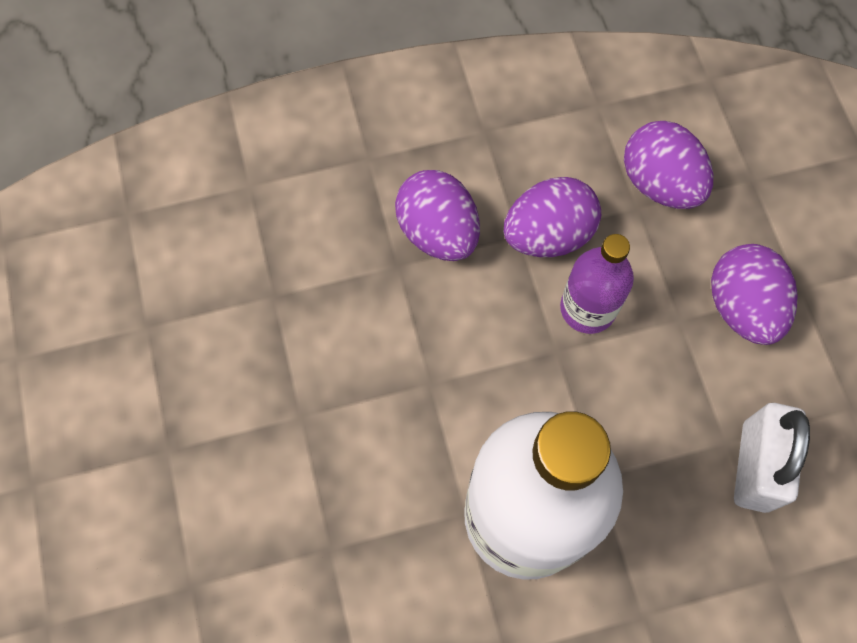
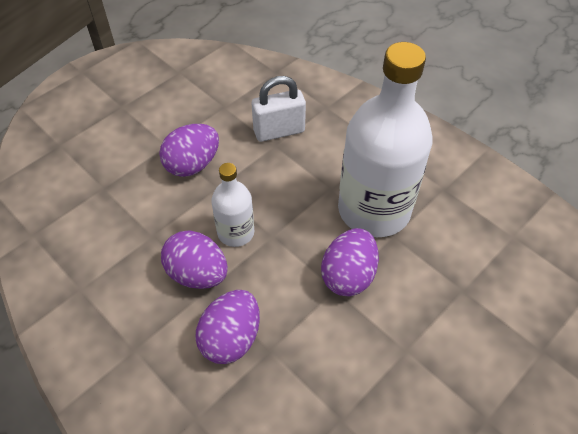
camera: 120 degrees left, 15 degrees down
(587, 308) = (236, 232): purple bottle -> white bottle
(659, 184) = (128, 231): purple egg -> purple egg (348, 275)

